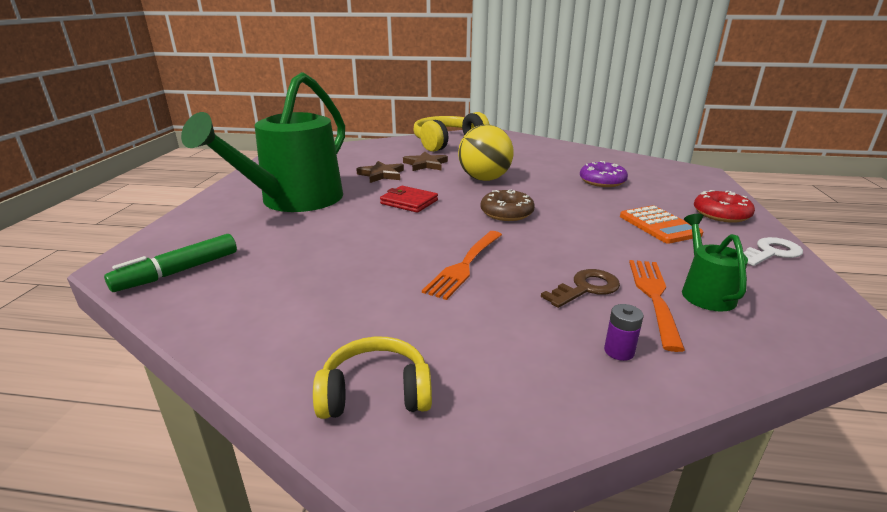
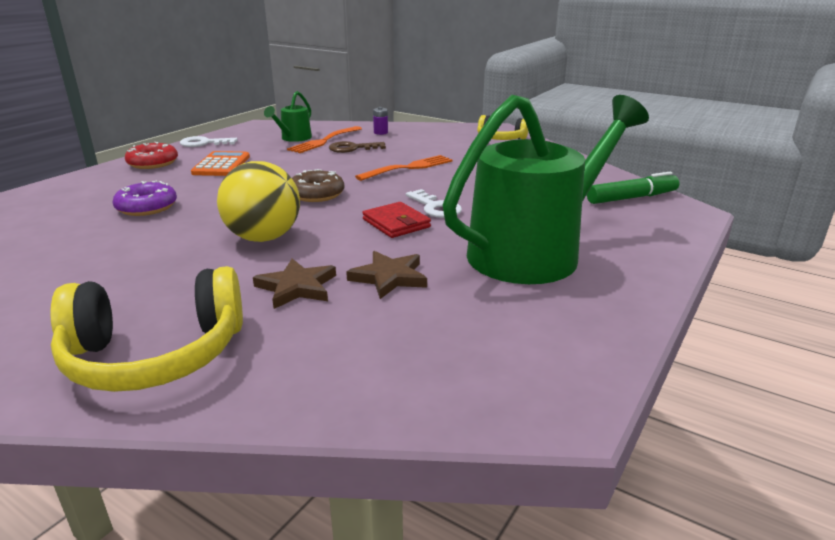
camera: 155 degrees left, 0 degrees up
(389, 220) = (435, 207): none -> white key

